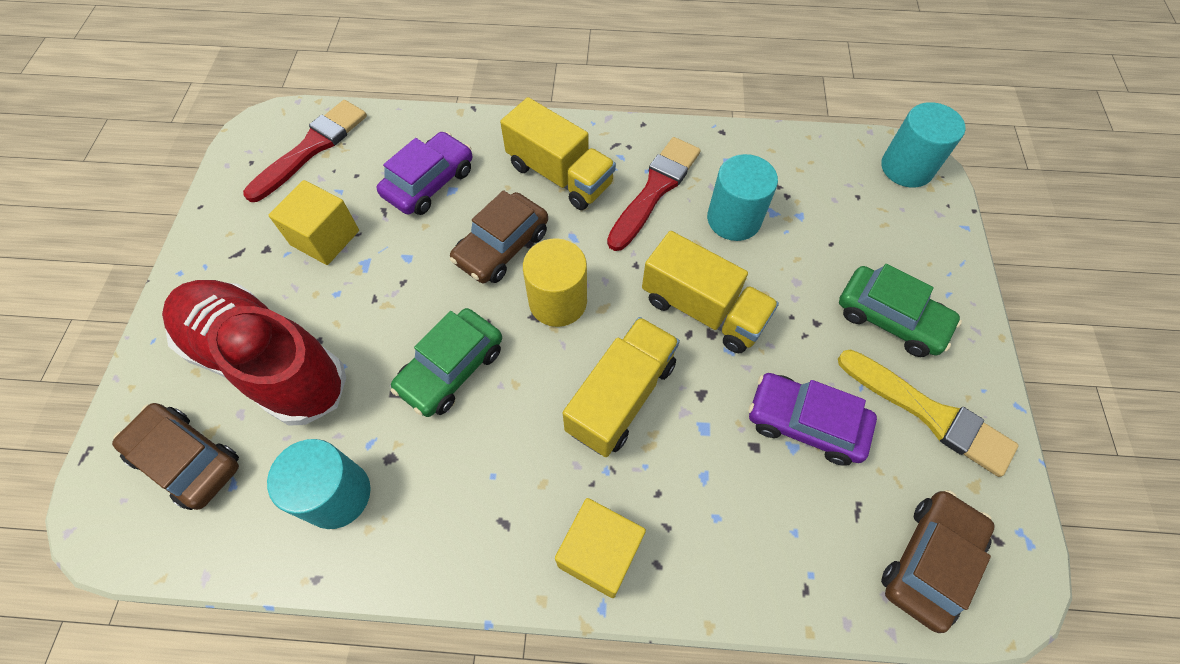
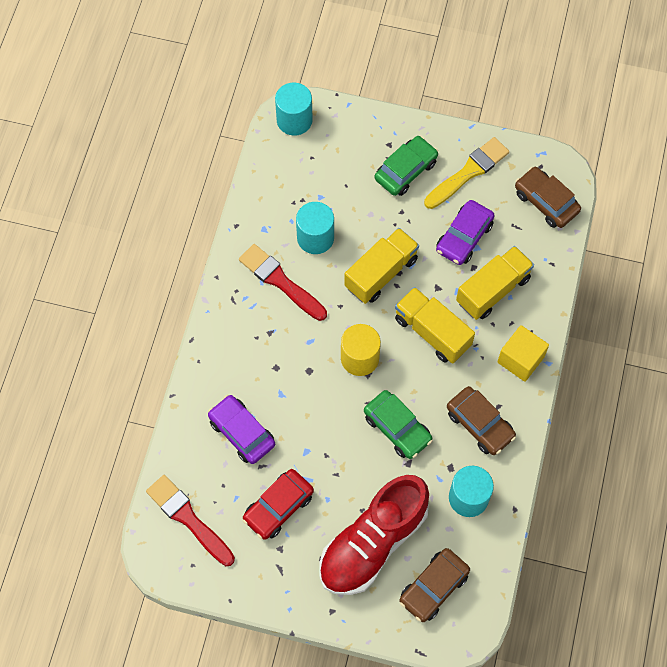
camera: 80 degrees left, 5 degrees up
(325, 238) = (278, 507): yellow cube -> red car
(502, 246) = (309, 388): brown car -> brown car (480, 424)
(559, 175) = (254, 342): yellow truck -> yellow truck (493, 290)

